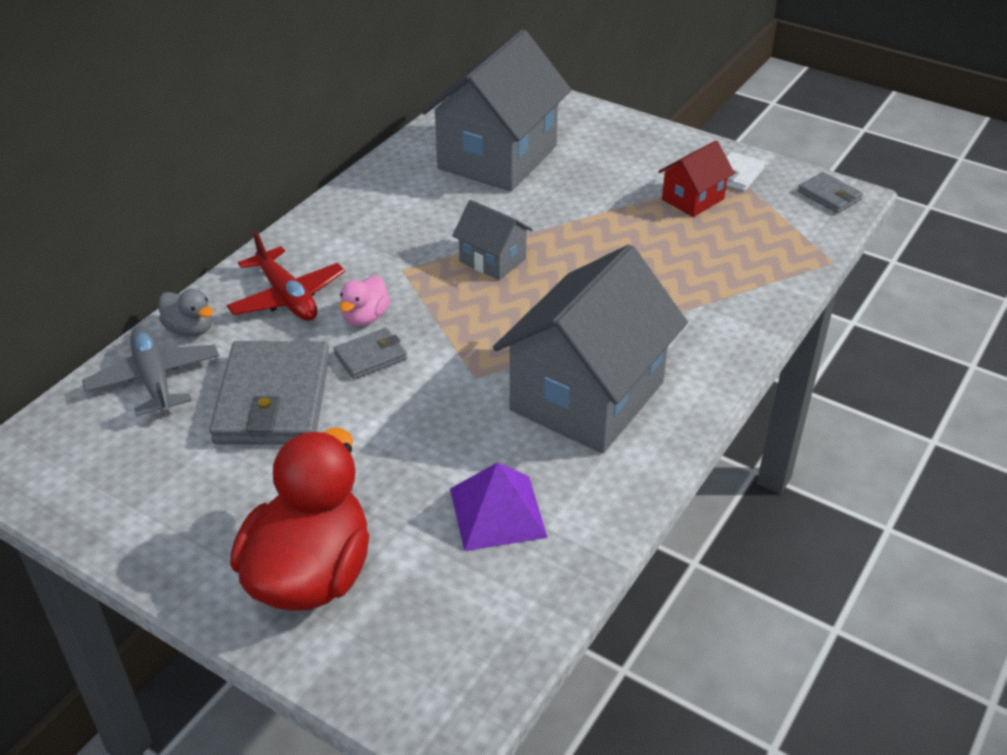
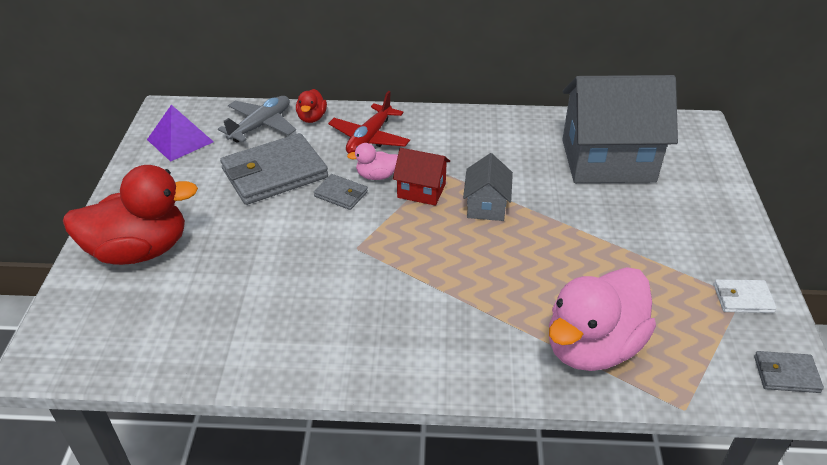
camera: 60 degrees right, 0 degrees up
(190, 329) = (312, 118): grey duck -> red duck
(498, 512) = (232, 310): purple pyramid -> purple pyramid (180, 140)
(587, 396) = (377, 311): grey house -> none
(692, 199) = (674, 283): red house -> red house (421, 191)
(734, 278) = (592, 347): none -> pink duck
(829, 195) = (786, 374): grey wallet -> grey wallet turned 75 degrees clockwise

